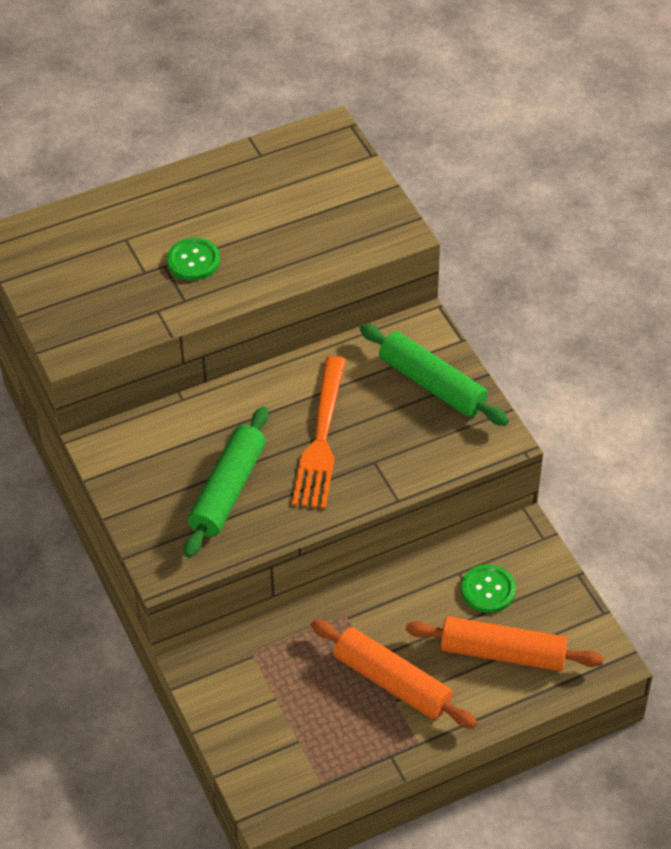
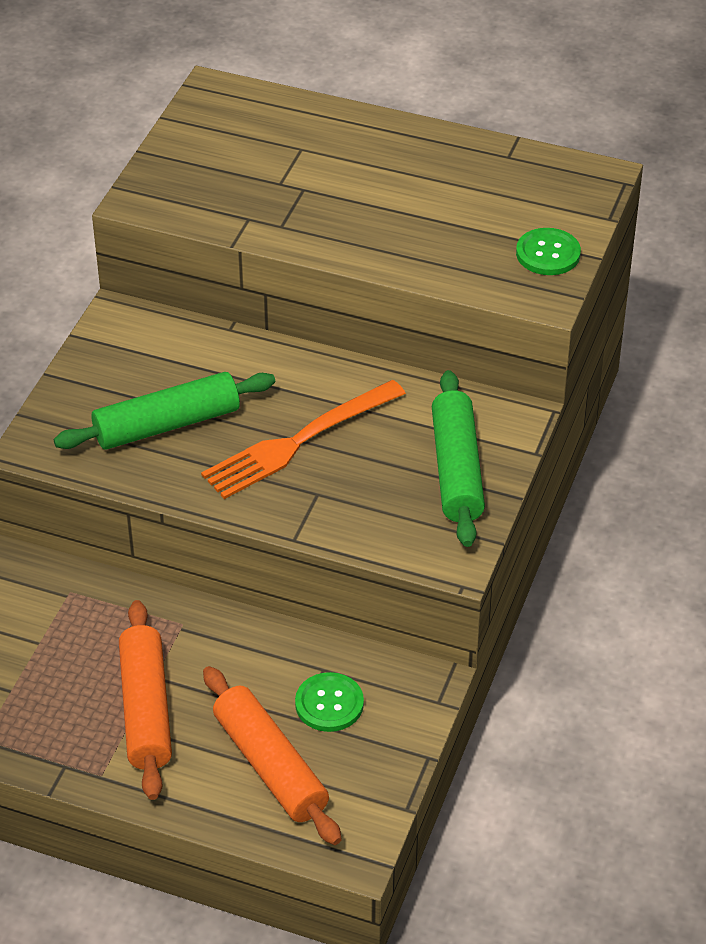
camera: 45 degrees right, 5 degrees down
(193, 261) = (332, 201): green button -> green button (548, 254)

